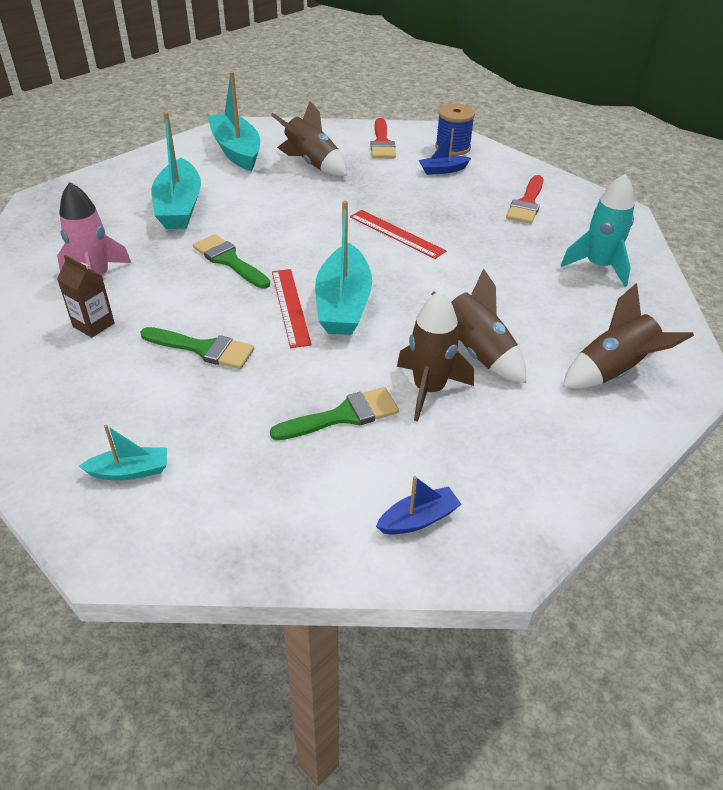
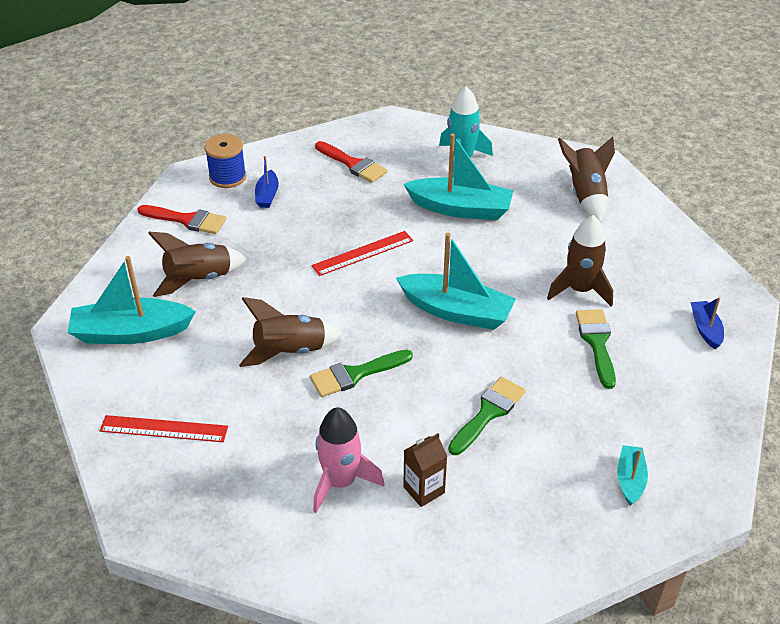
camera: 70 degrees left, 0 degrees up
(179, 207) = (231, 398): turquoise boat -> turquoise boat (460, 208)
(290, 307) = (447, 345): red ruler -> red ruler (164, 429)
(476, 352) = (545, 254): brown rocket -> brown rocket (290, 351)

